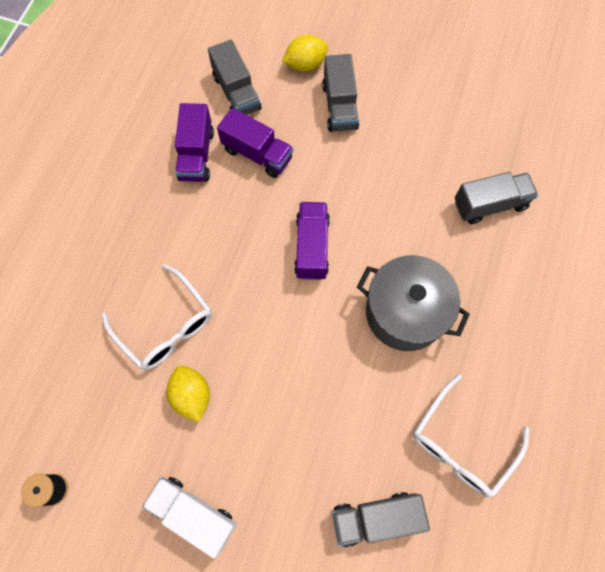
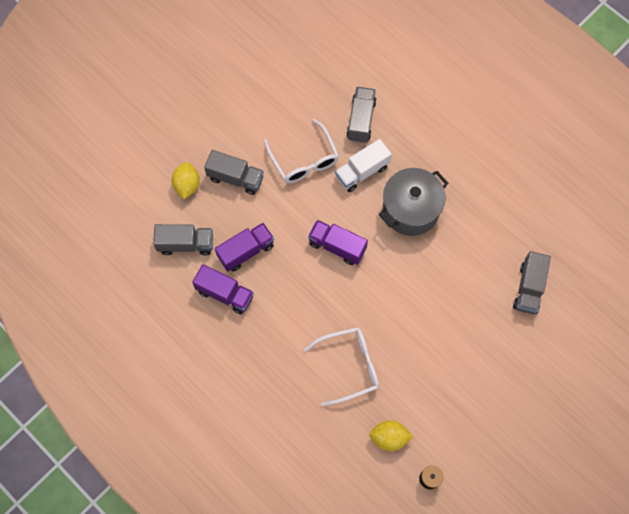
camera: 65 degrees left, 0 degrees up
(192, 395) = (406, 367): yellow lemon -> yellow lemon (389, 437)
(193, 514) = (482, 395): white truck -> white truck (362, 172)
(462, 444) = (507, 218): white glasses -> white glasses (304, 159)

